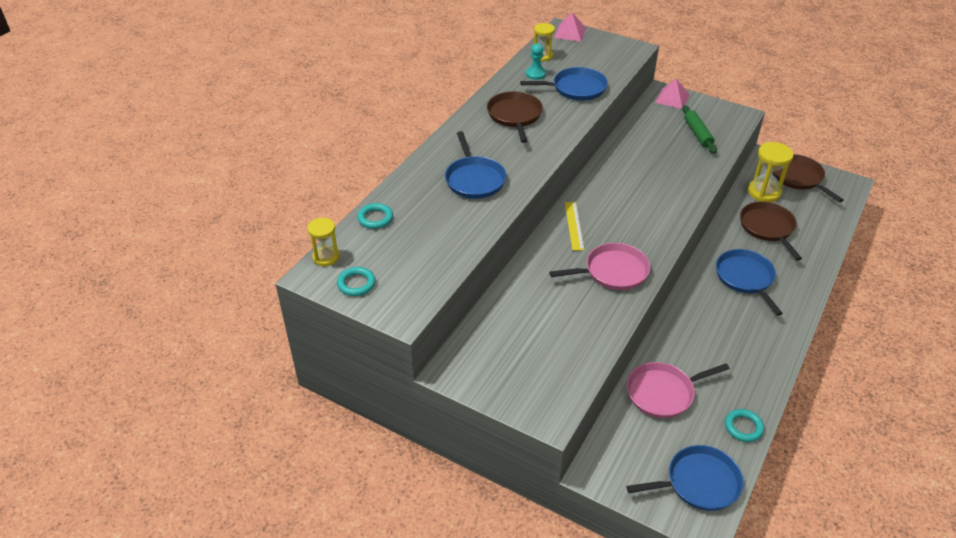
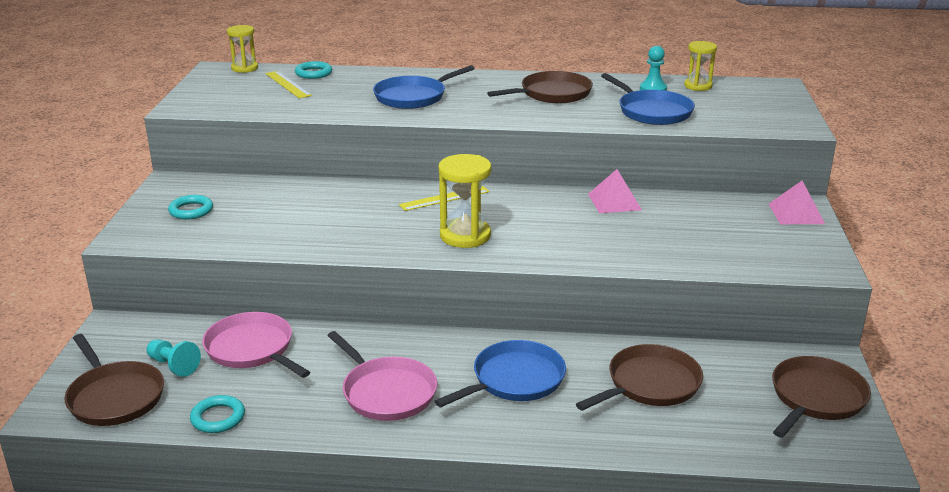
camera: 65 degrees right, 15 degrees down
(356, 284) = (215, 84): turquoise ring -> turquoise ring (191, 210)
(392, 239) = (287, 84): none -> yellow ruler
(570, 33) = (776, 90): pink pyramid -> pink pyramid (614, 201)
(613, 271) = (379, 233): pink pan -> pink pan (386, 392)
(669, 442) = (173, 366): none -> turquoise pawn
(697, 134) = (732, 243): green rolling pin -> none
(699, 483) = (115, 397): blue pan -> brown pan
(764, 192) = (736, 369): yellow hourglass -> yellow hourglass (465, 236)

